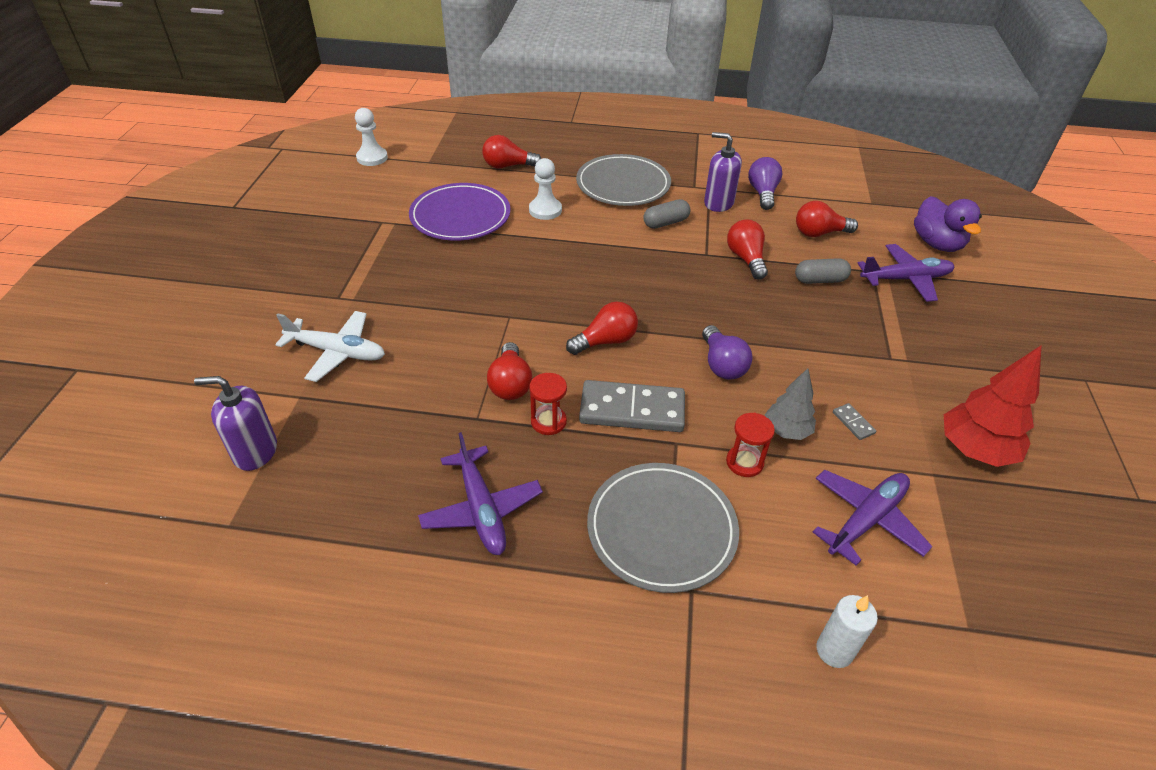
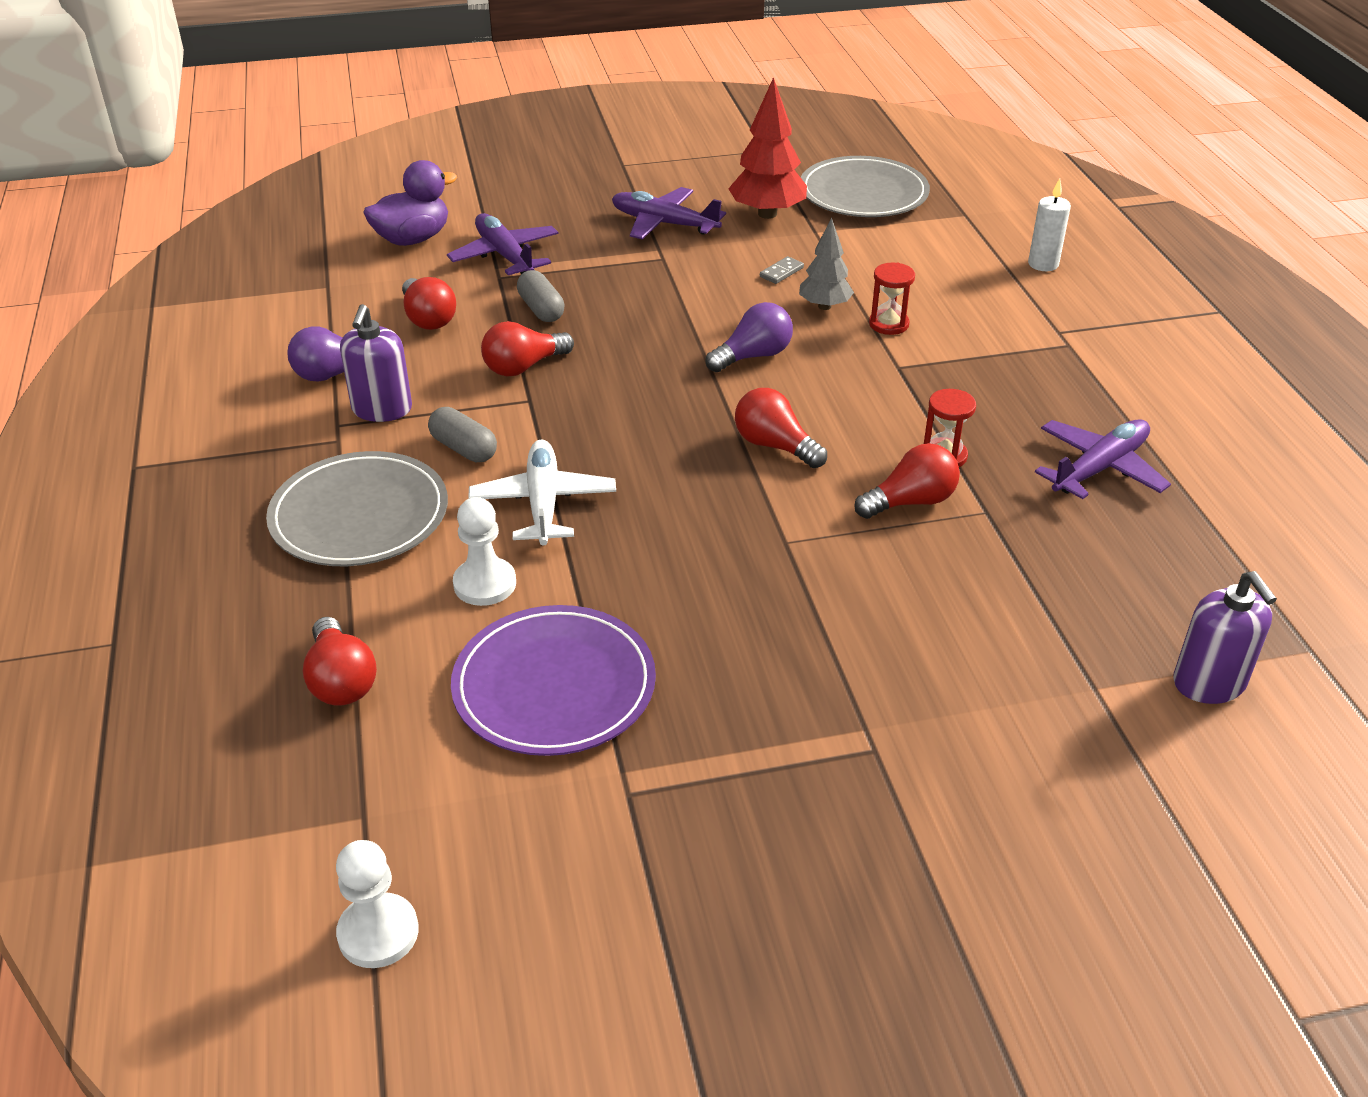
camera: 110 degrees left, 5 degrees down
(337, 352) = (987, 689): white plane -> white plane (543, 503)
(632, 410) = (876, 403): grey domino -> none
(661, 529) = (1012, 357): grey plate -> grey plate (863, 193)
(866, 520) = (899, 259): purple plane -> purple plane (664, 224)

